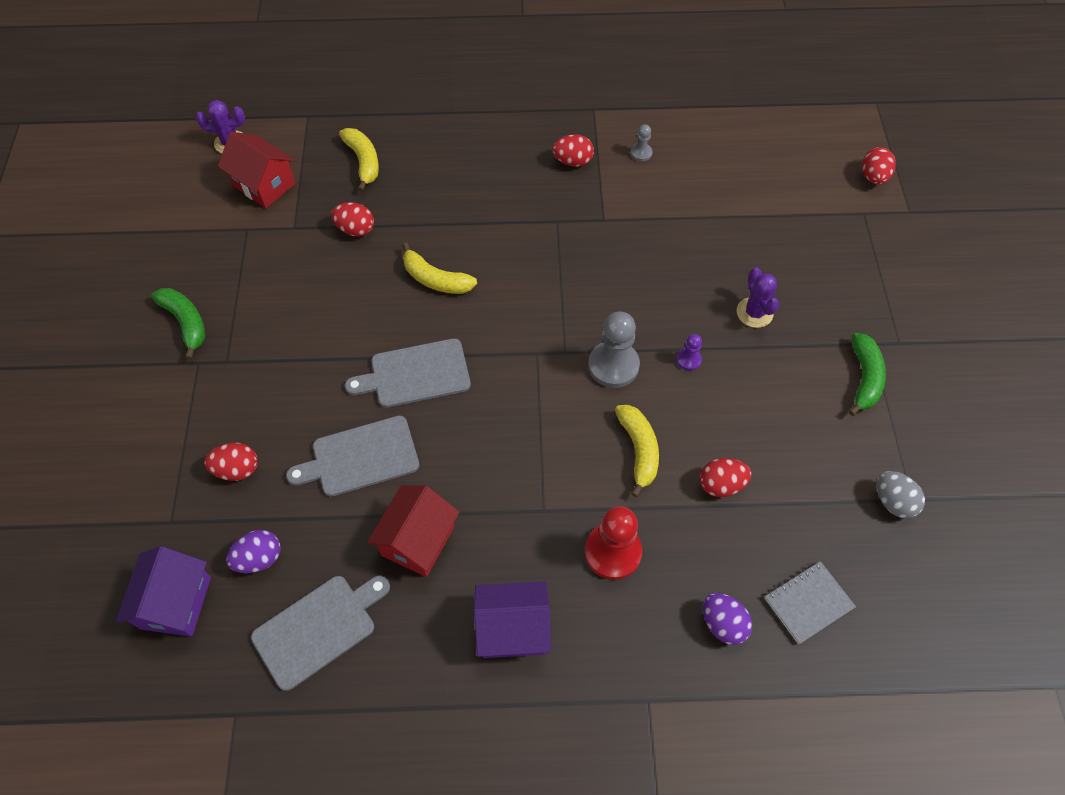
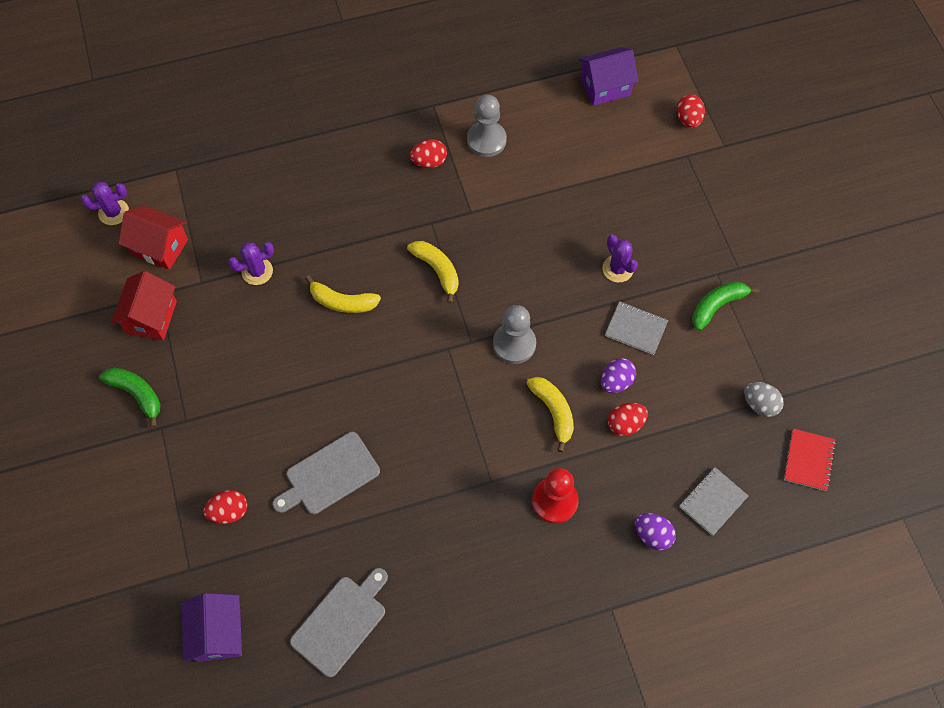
camera: 15 degrees left, 5 degrees up
(259, 558) = (274, 580): purple egg -> purple egg (616, 382)
(355, 229) = (257, 271): red egg -> purple cactus
(363, 162) = (243, 204): yellow banana -> yellow banana (437, 270)
(415, 374) = (352, 392): grey cutting board -> none
(418, 541) = (398, 532): red house -> red house (151, 317)
(513, 629) = (494, 582): purple house -> purple house (605, 87)
(641, 153) = (486, 140): grey pawn -> grey pawn, size x2.03
(688, 359) = (574, 324): purple pawn -> none
(760, 381) = (636, 329): none -> grey notebook
(864, 378) = (717, 306): green banana -> green banana turned 120 degrees counterclockwise
(942, 583) = (808, 460): none -> red notebook

